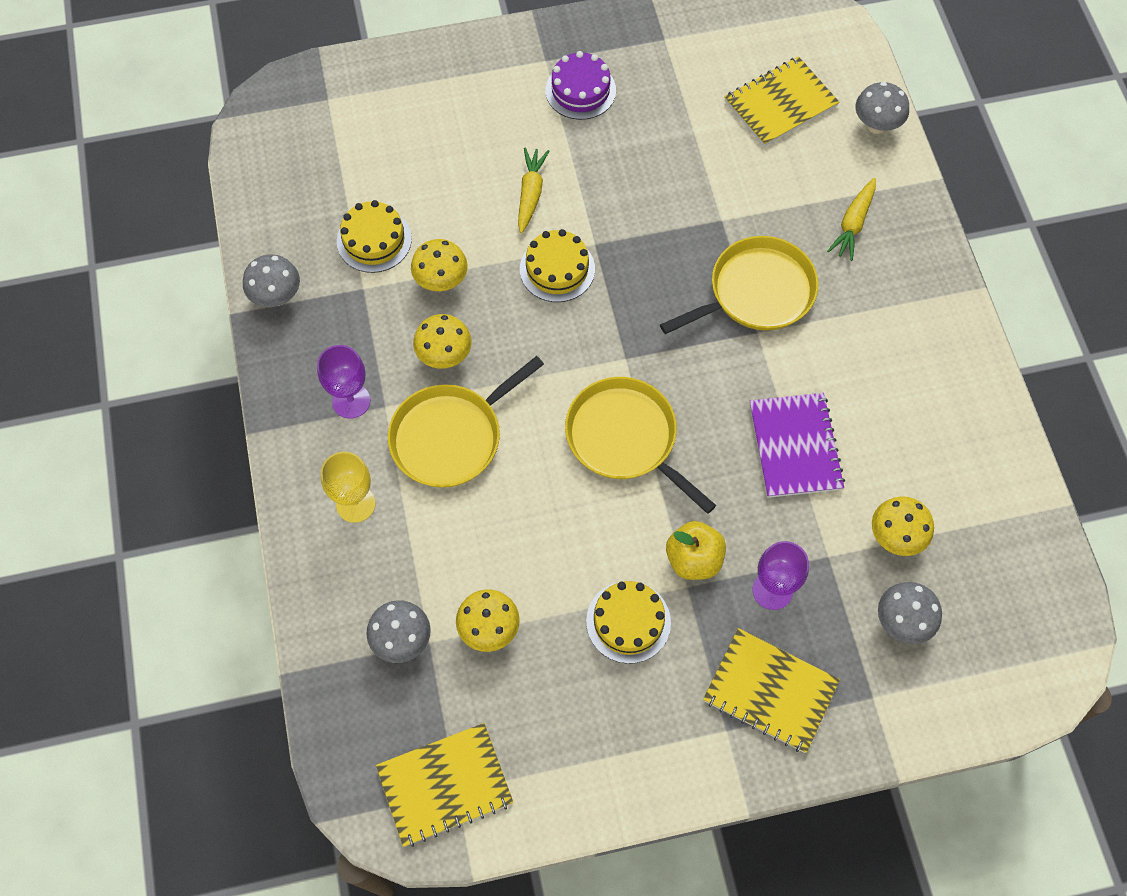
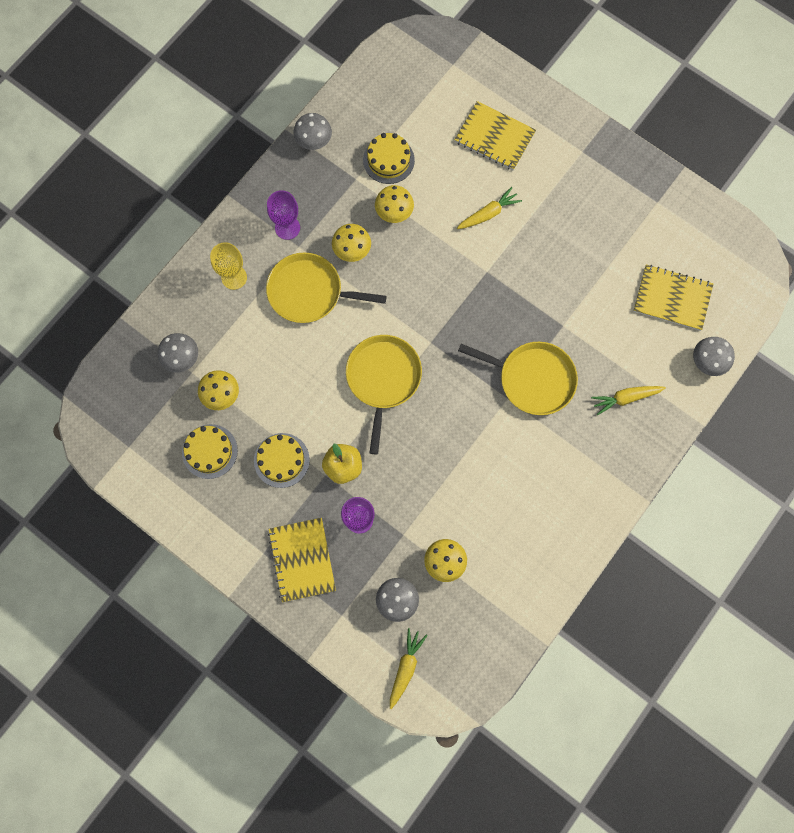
camera: 50 degrees right, 10 degrees up
(445, 785) = (127, 439): yellow notebook -> yellow notebook (494, 137)
(557, 269) = (453, 265): yellow cake -> yellow cake (209, 451)
(580, 90) = (579, 185): purple cake -> none
(795, 446) = (454, 470): purple notebook -> none
(989, 673) = (405, 667): none -> yellow carrot

